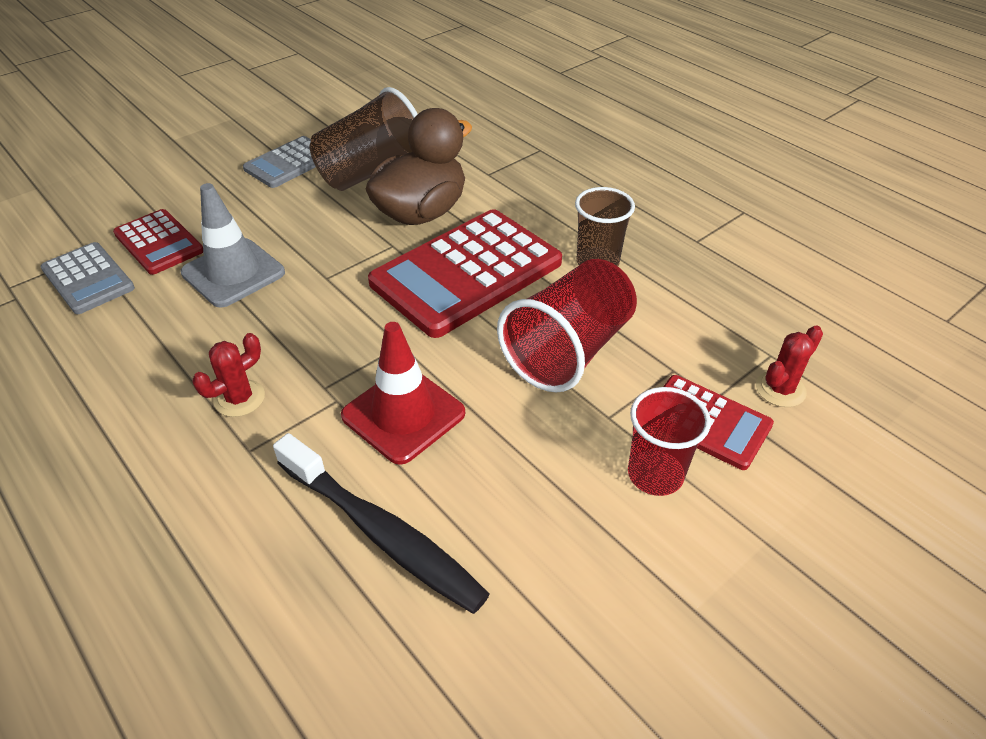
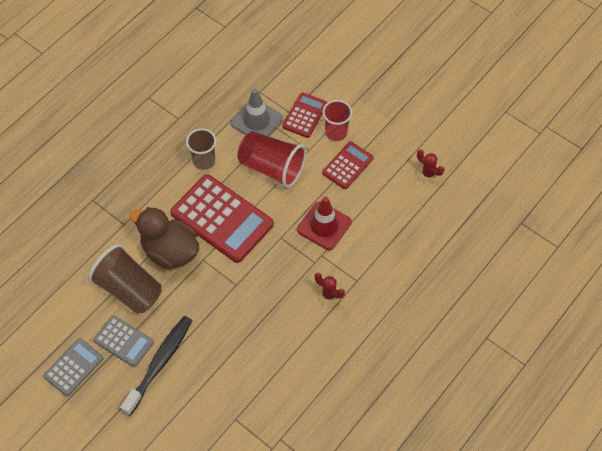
camera: 100 degrees left, 15 degrees up
(88, 279) = (257, 407): grey calculator -> grey calculator (73, 367)
(159, 242) = (219, 384): red calculator -> red calculator (347, 165)
(233, 273) = (240, 332): grey traffic cone -> grey traffic cone (256, 121)
(382, 533) = (384, 219): black toothbrush -> black toothbrush (160, 363)
(780, 389) = (280, 89): red cactus -> red cactus (428, 173)

